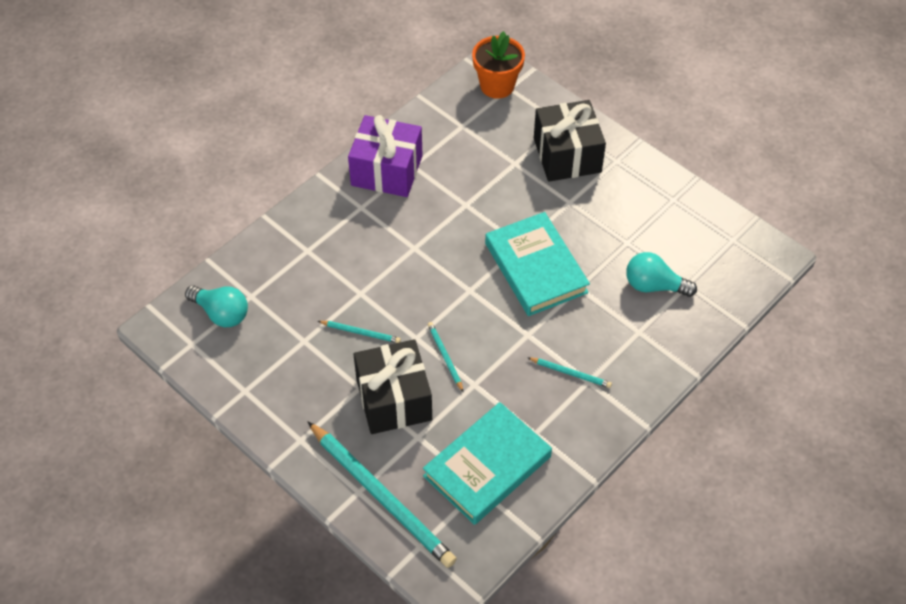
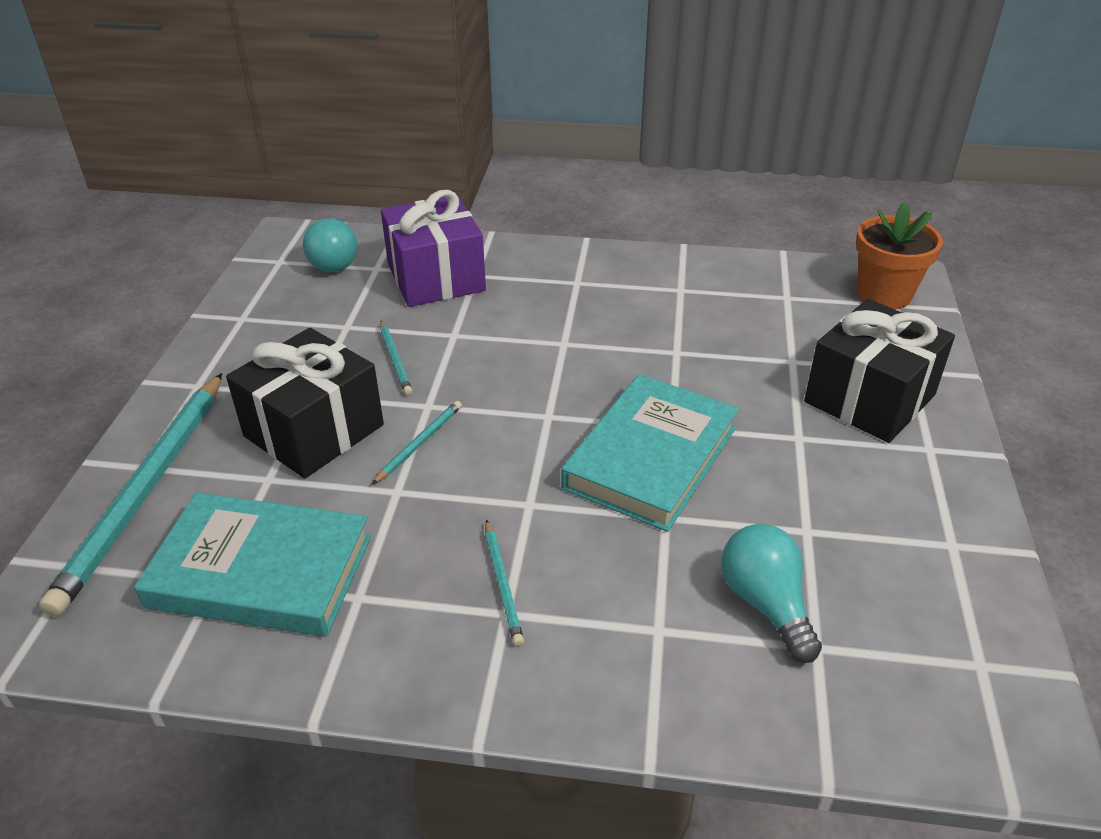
camera: 55 degrees right, 15 degrees down
(387, 170) = (649, 276): purple gift -> purple gift (436, 277)

